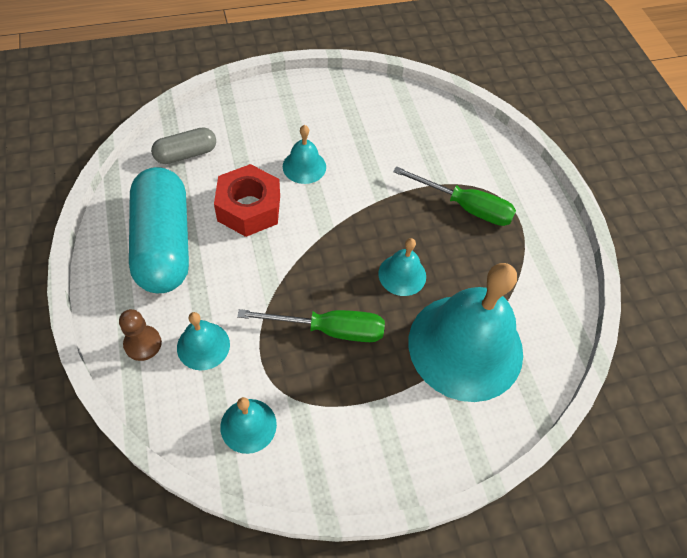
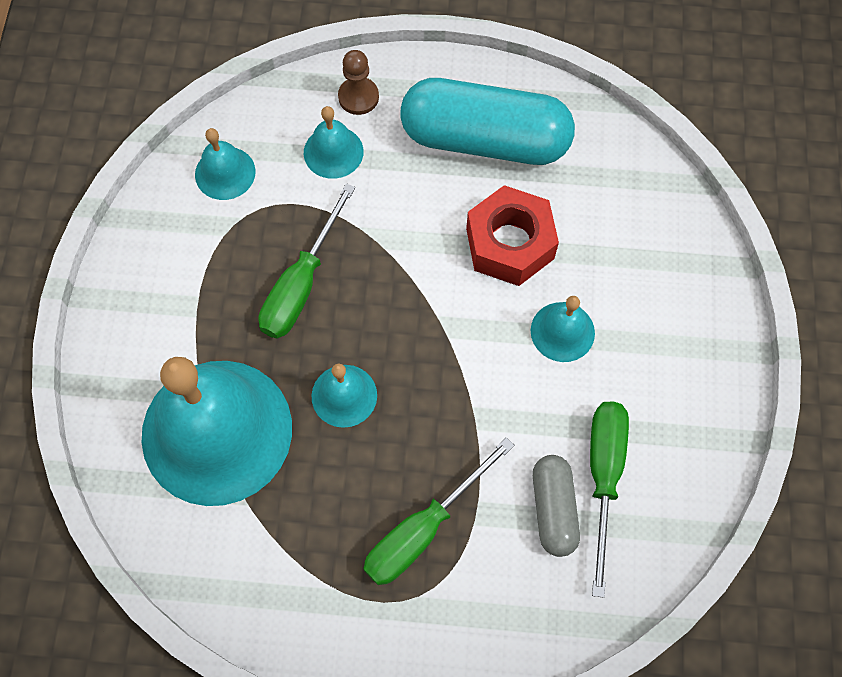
camera: 115 degrees right, 10 degrees up
(186, 154) = (624, 191): grey capsule -> grey capsule (553, 509)
(389, 129) = (603, 477): none -> green screwdriver

